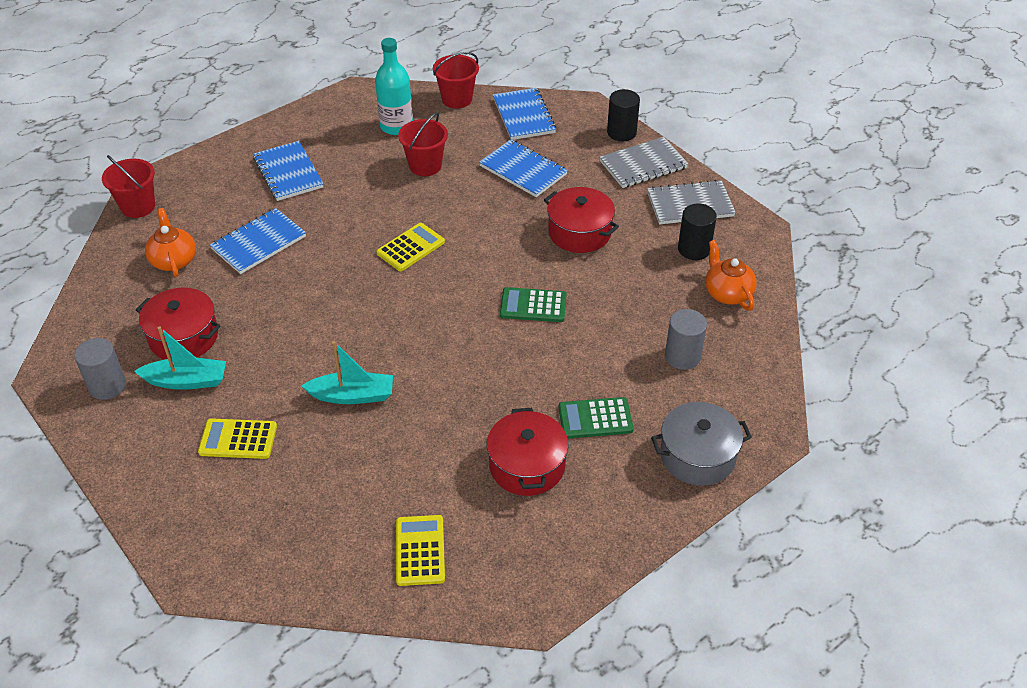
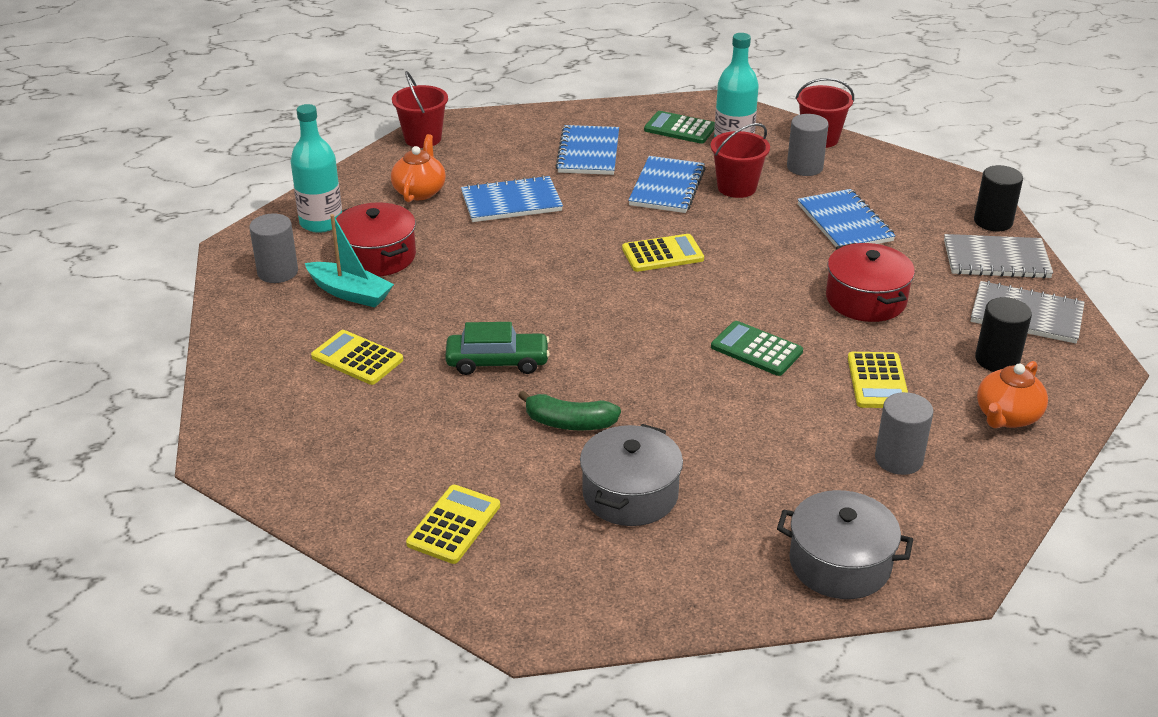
camera: 30 degrees right, 10 degrees down
(109, 322) = (321, 222): none -> turquoise bottle
(352, 395) = (497, 362): turquoise boat -> green car
(443, 425) = (569, 423): none -> green banana
(463, 129) = (804, 167): none -> grey cylinder
(523, 116) = (885, 174): blue notebook -> blue notebook (667, 187)
(527, 466) = (630, 494): red pot -> grey pot
(595, 418) = (744, 480): green calculator -> green calculator (680, 128)
(630, 298) = (877, 381): none -> yellow calculator
(727, 293) = (1007, 416): orange teapot -> orange teapot turned 150 degrees counterclockwise

